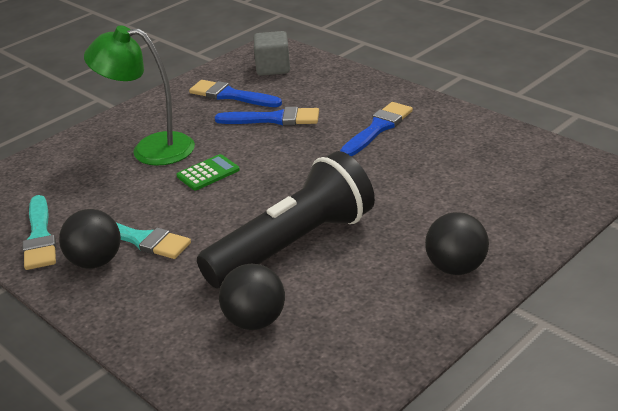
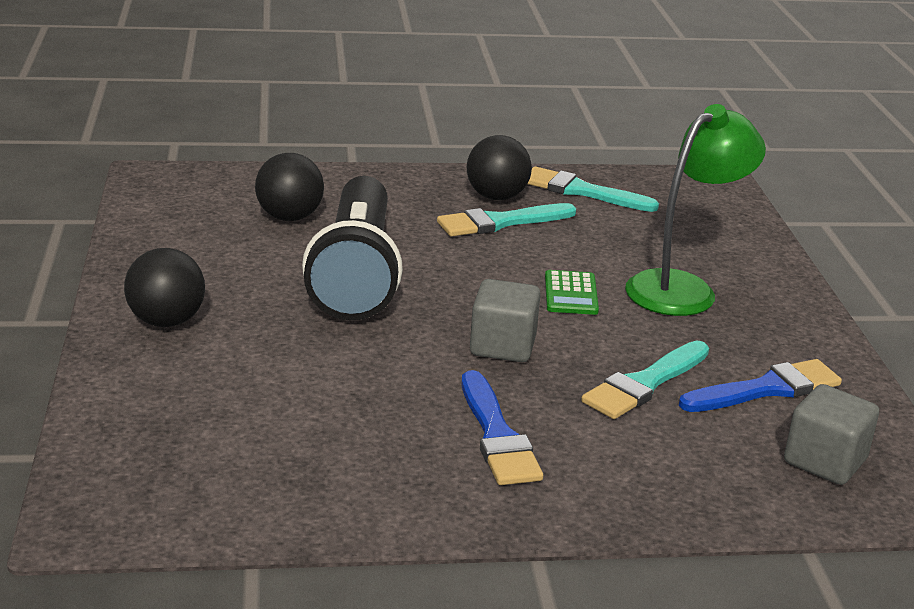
camera: 125 degrees right, 5 degrees down
(273, 119) = (644, 384): blue brush -> turquoise brush
(299, 163) = (502, 346): none -> grey cube

